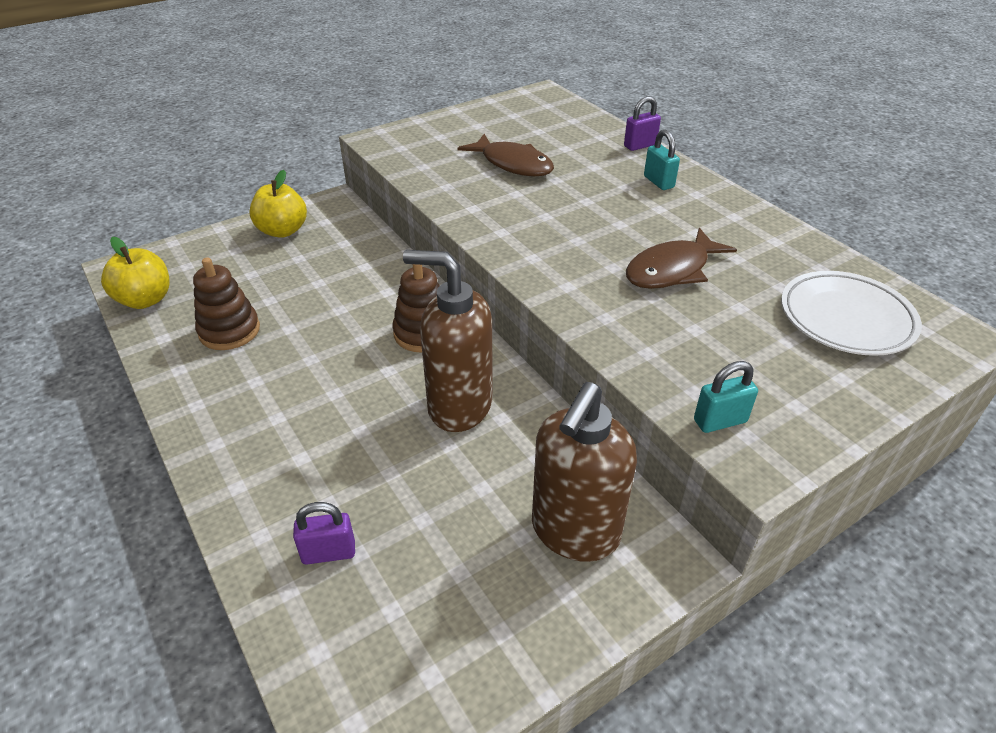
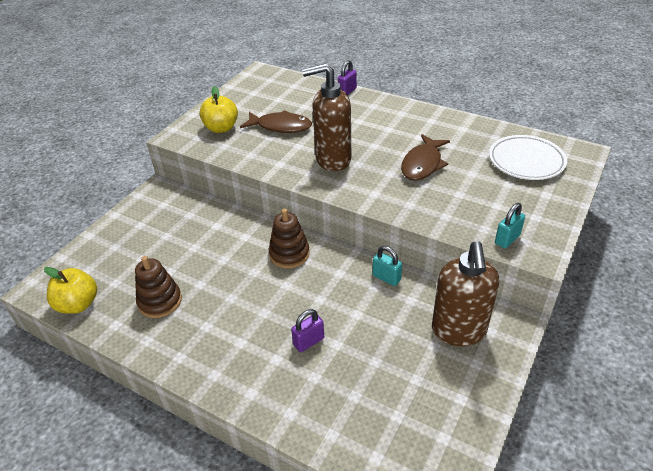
camera: 25 degrees left, 0 degrees up
(283, 231) = (138, 221): yellow apple -> yellow apple (221, 128)
(329, 552) = (338, 403): purple padlock -> purple padlock (308, 341)
(459, 406) = (345, 289): brown soap dispenser -> brown soap dispenser (332, 160)
(658, 182) = (375, 112): turquoise padlock -> turquoise padlock (386, 278)

